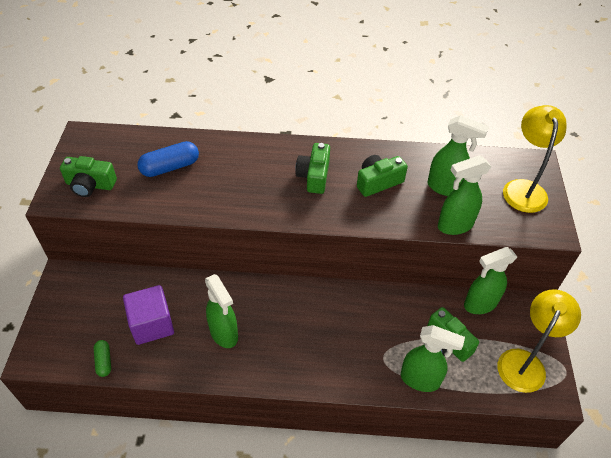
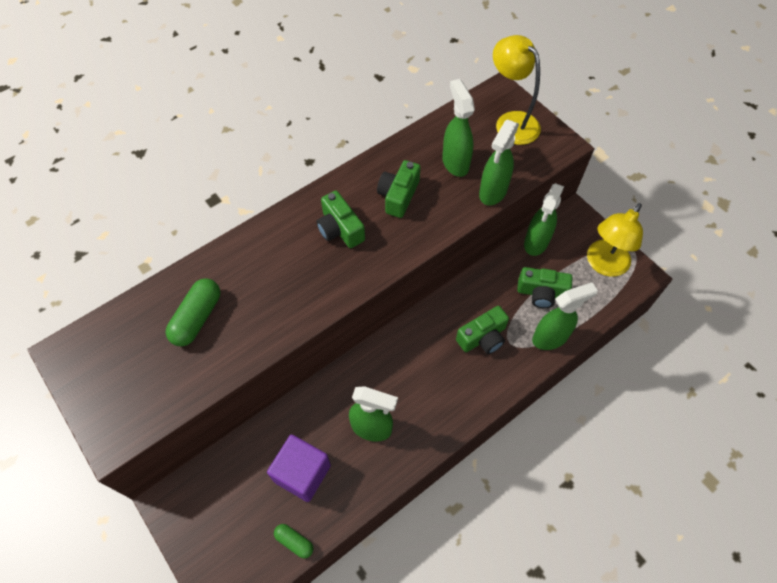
camera: 40 degrees left, 10 degrees up
(90, 185) = (134, 397): green camera -> green camera (482, 337)
(170, 167) = (197, 318): blue capsule -> green capsule
(445, 188) = (455, 163): green spray bottle -> green spray bottle turned 90 degrees counterclockwise
(525, 362) = (603, 265): yellow lamp -> yellow lamp turned 135 degrees counterclockwise

